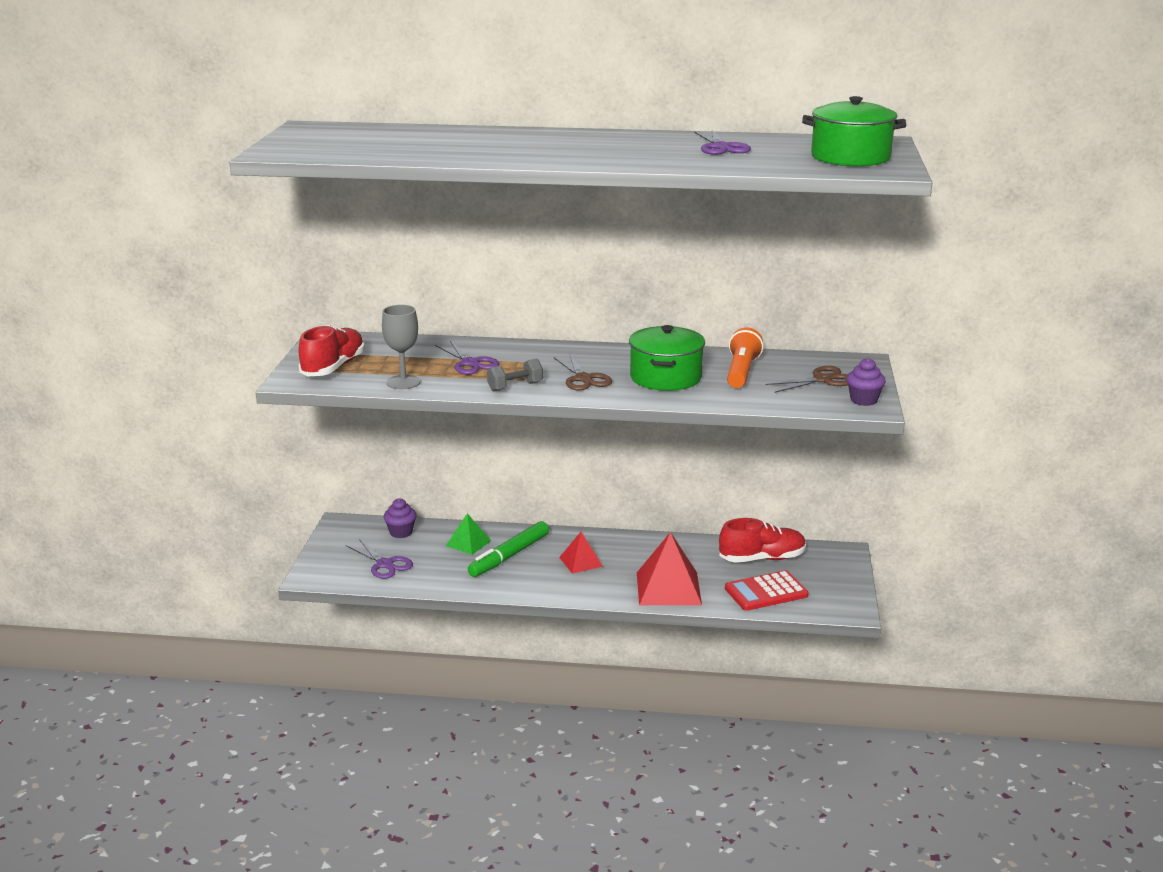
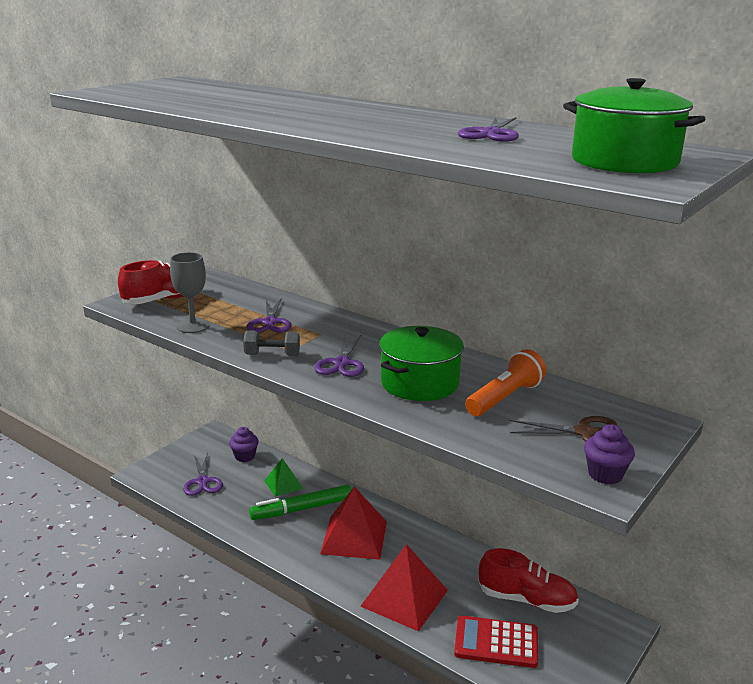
camera: 30 degrees right, 0 degrees up
(581, 562) = (354, 537): red pyramid -> red pyramid, size x1.77
(583, 379) = (341, 363): brown scissors -> purple scissors

